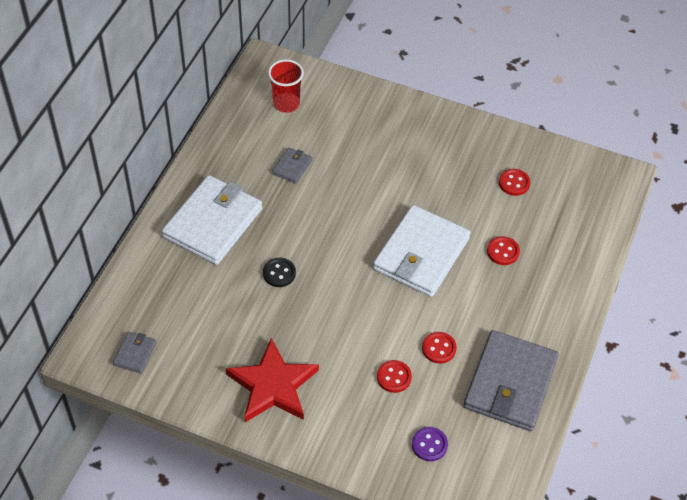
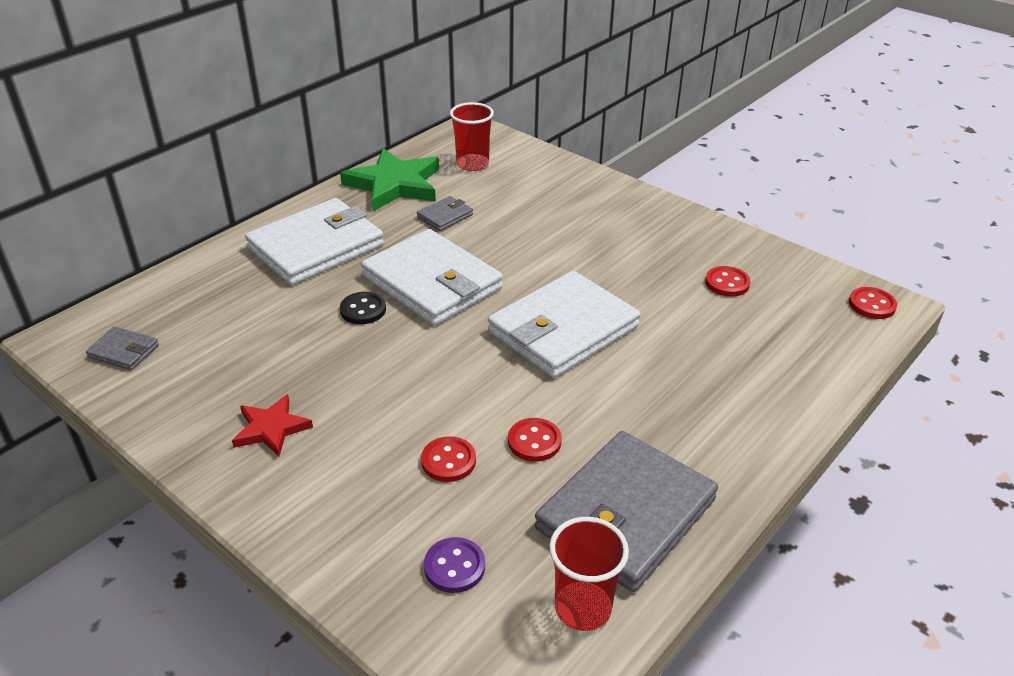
camera: 20 degrees right, 15 degrees down
(135, 354) = (124, 351): grey wallet -> grey wallet turned 75 degrees clockwise
(237, 142) = (394, 184): none -> green star
(272, 385) = (271, 428): red star -> red star, size x0.56
(314, 235) = (432, 282): none -> white wallet
(503, 251) = (681, 350): red button -> red button (872, 305)
(508, 448) = (583, 608): none -> red cup

